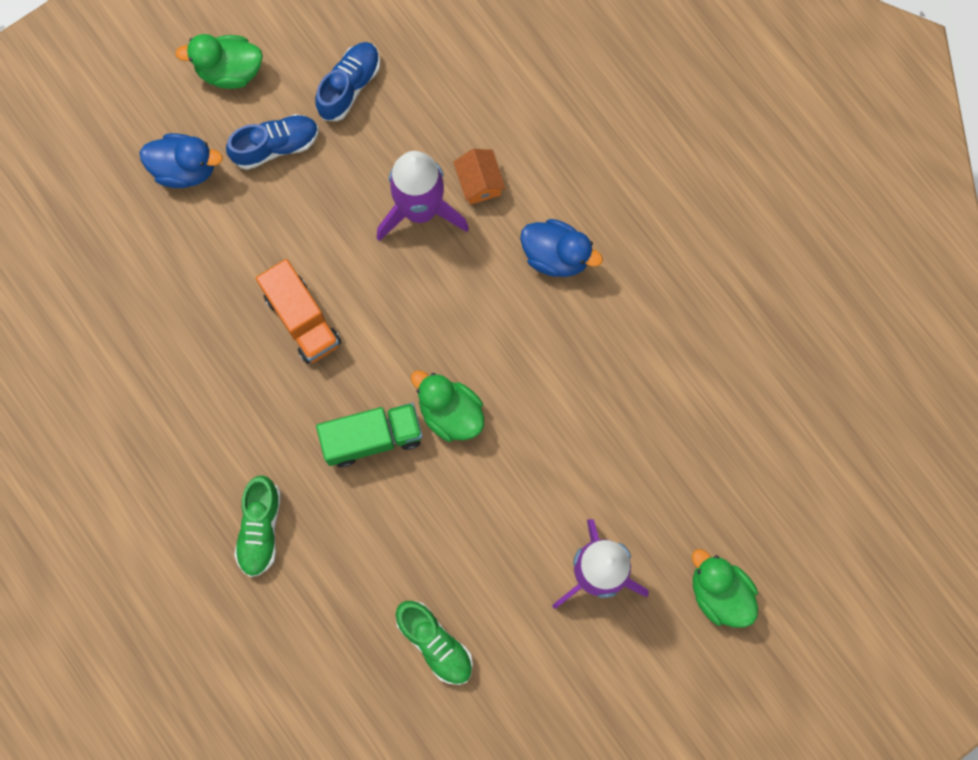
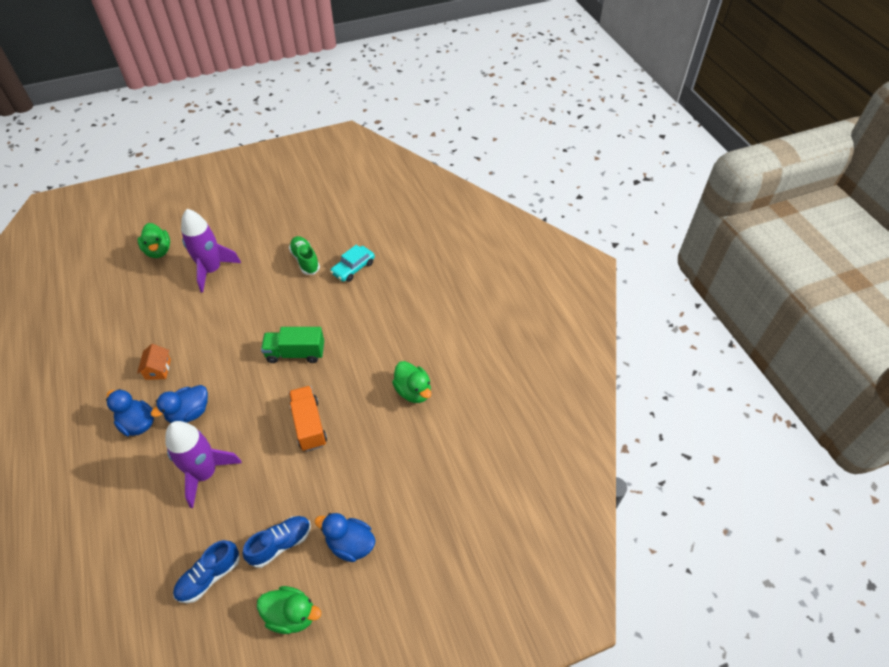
camera: 165 degrees left, 25 degrees down
(260, 529) = (374, 325): green shoe -> none
(276, 146) = (280, 544): blue shoe -> blue shoe turned 150 degrees clockwise
(339, 649) = (353, 268): none -> turquoise car
(450, 413) = (246, 355): green duck -> green duck (413, 391)
(479, 182) = (158, 481): orange house -> orange house (158, 369)
(490, 292) = (189, 413): none -> blue duck

